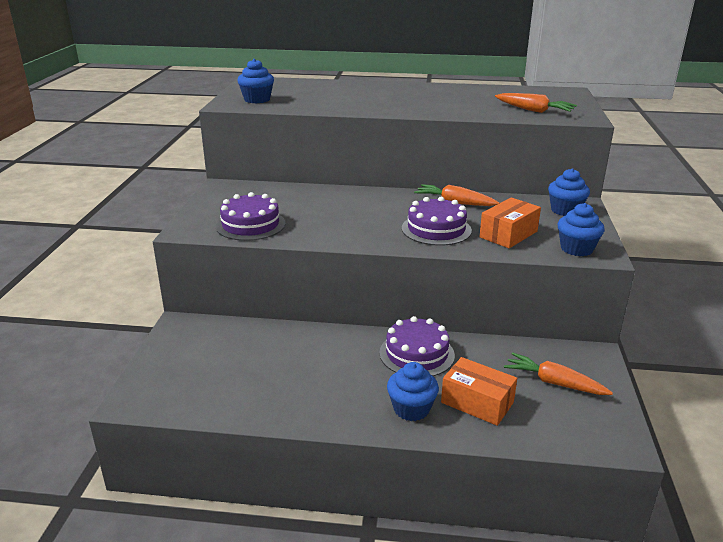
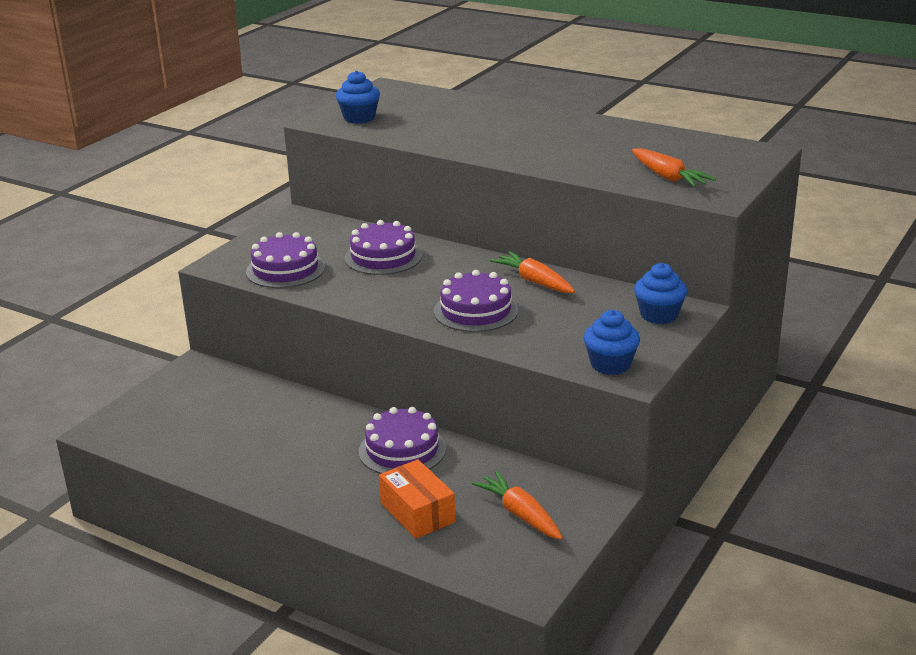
camera: 25 degrees right, 0 degrees up
(322, 203) = (383, 257): none -> purple cake
(411, 409) = (346, 501): blue cupcake -> none
(508, 234) = (551, 332): orange box -> none

